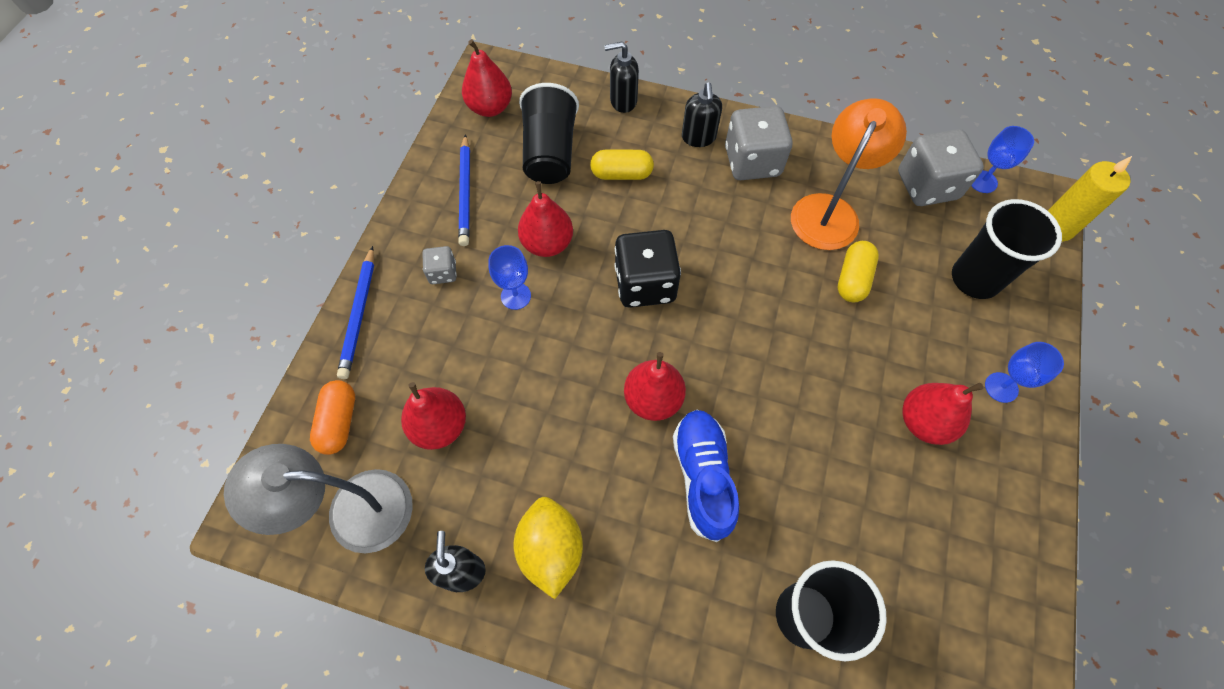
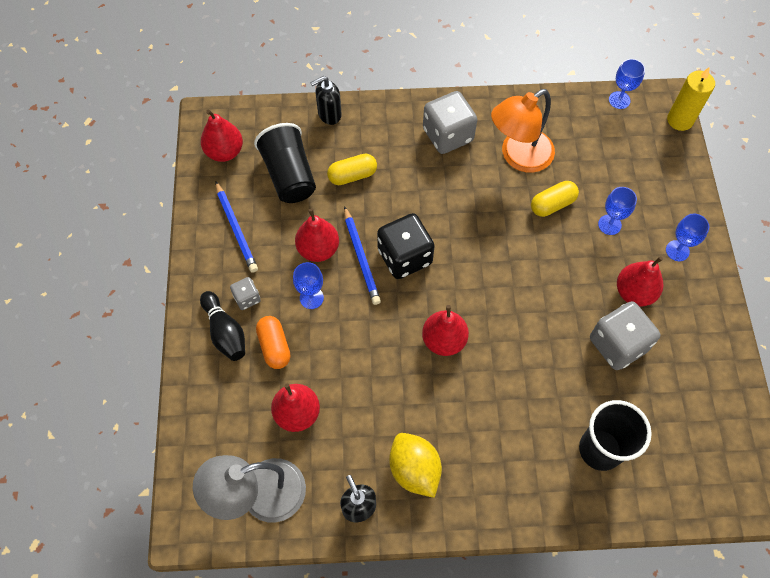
camera: 20 degrees left, 0 degrees up
(339, 422) = (219, 436): orange capsule -> orange capsule (274, 346)
(359, 315) = (196, 352): blue pencil -> blue pencil (361, 257)
(401, 303) = (225, 332): none -> black bowling pin
(698, 138) = (400, 128): black soap dispenser -> none
(703, 477) = (499, 382): blue shoe -> none
(830, 210) = (518, 157): orange lamp -> orange lamp turned 135 degrees counterclockwise
(852, 279) = (552, 204): yellow capsule -> yellow capsule turned 60 degrees clockwise
(919, 326) = (609, 224): none -> blue goblet
(927, 186) = (581, 115): grey dice -> grey dice (617, 344)
(975, 279) = (636, 177): black cup -> none

